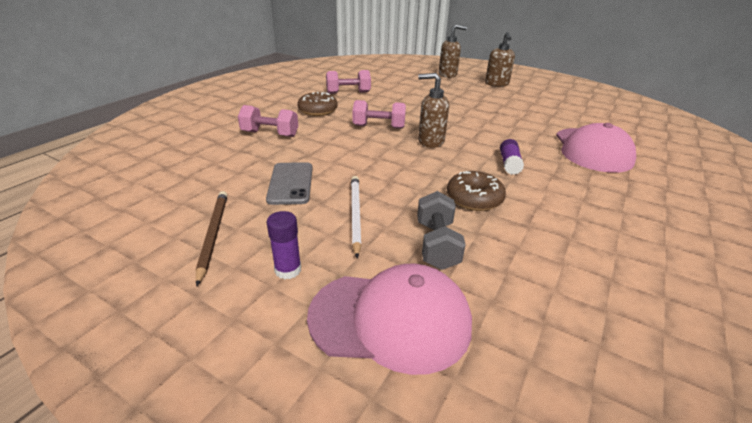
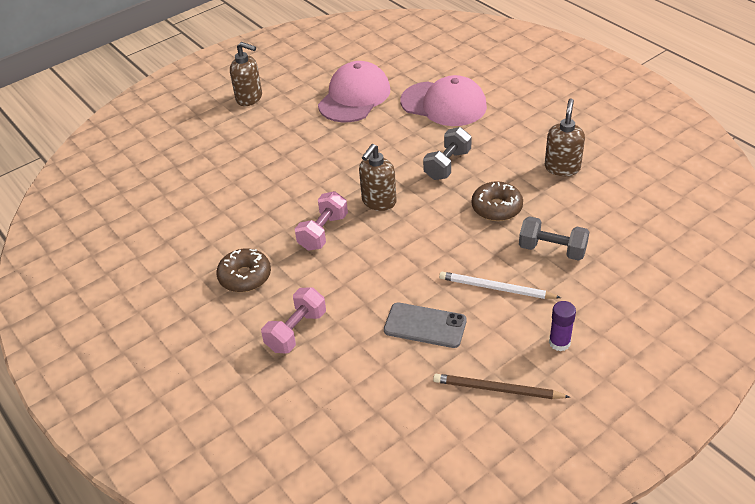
camera: 65 degrees left, 10 degrees up
(348, 93) = (198, 236): pink dumbbell -> none
(390, 319) = (623, 295): pink cap -> pink cap (354, 97)
(448, 75) = (190, 127): brown soap dispenser -> brown soap dispenser (562, 168)
(509, 164) = (447, 165): purple glue stick -> grey dumbbell

